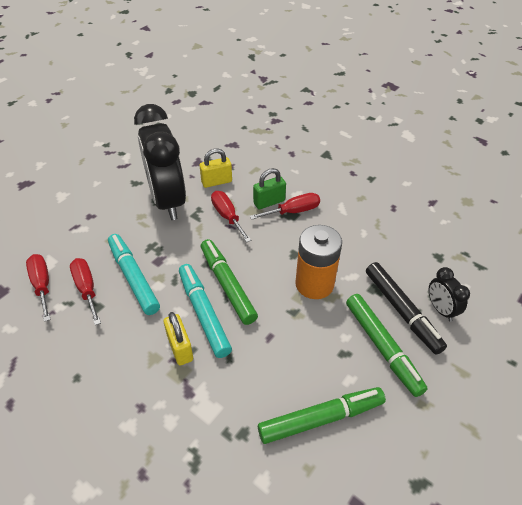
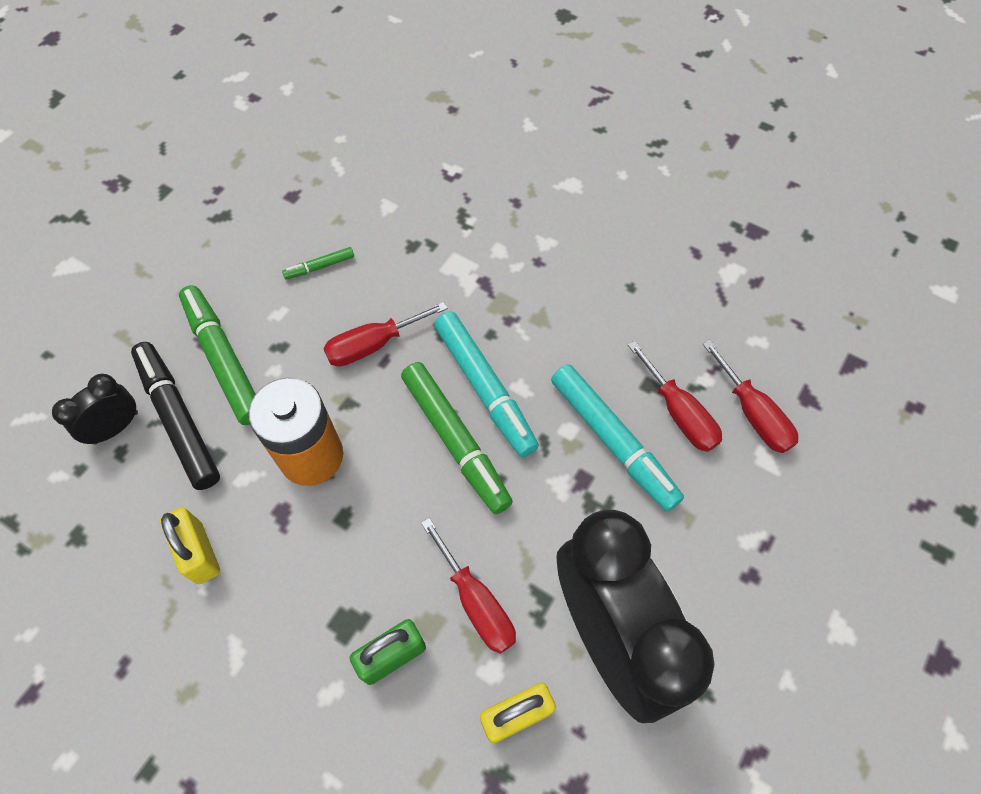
camera: 175 degrees right, 15 degrees up
(180, 348) = (508, 334): yellow padlock -> yellow padlock (199, 553)
(293, 211) = (340, 631): red screwdriver -> red screwdriver (373, 345)
(321, 419) = (319, 267): green marker -> green marker, size x0.46
(440, 309) = (116, 427): black clock -> black clock turned 105 degrees counterclockwise

